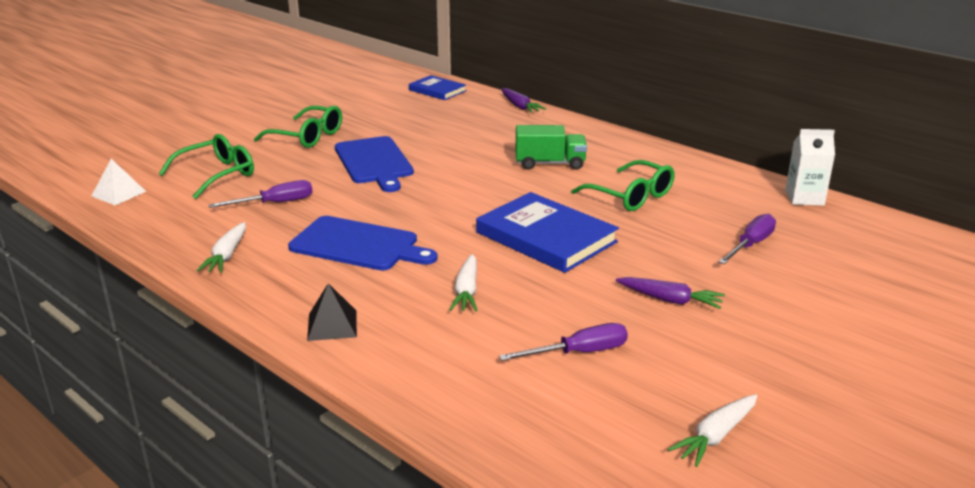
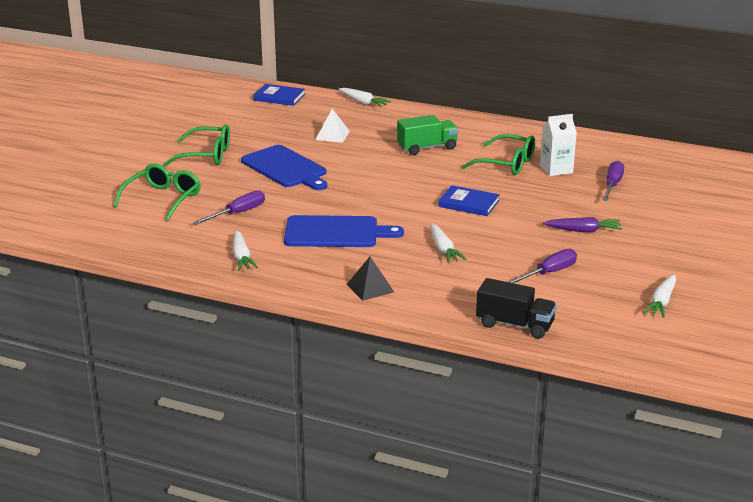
camera: 20 degrees left, 0 degrees up
(118, 193) = (95, 227): white pyramid -> white pyramid (332, 135)
(472, 424) = (515, 325): none -> black truck
(520, 106) = (363, 102): purple carrot -> white carrot
(546, 237) = (468, 203): blue book -> blue book, size x0.57
(804, 198) = (628, 145): white carton -> white carton (556, 169)

